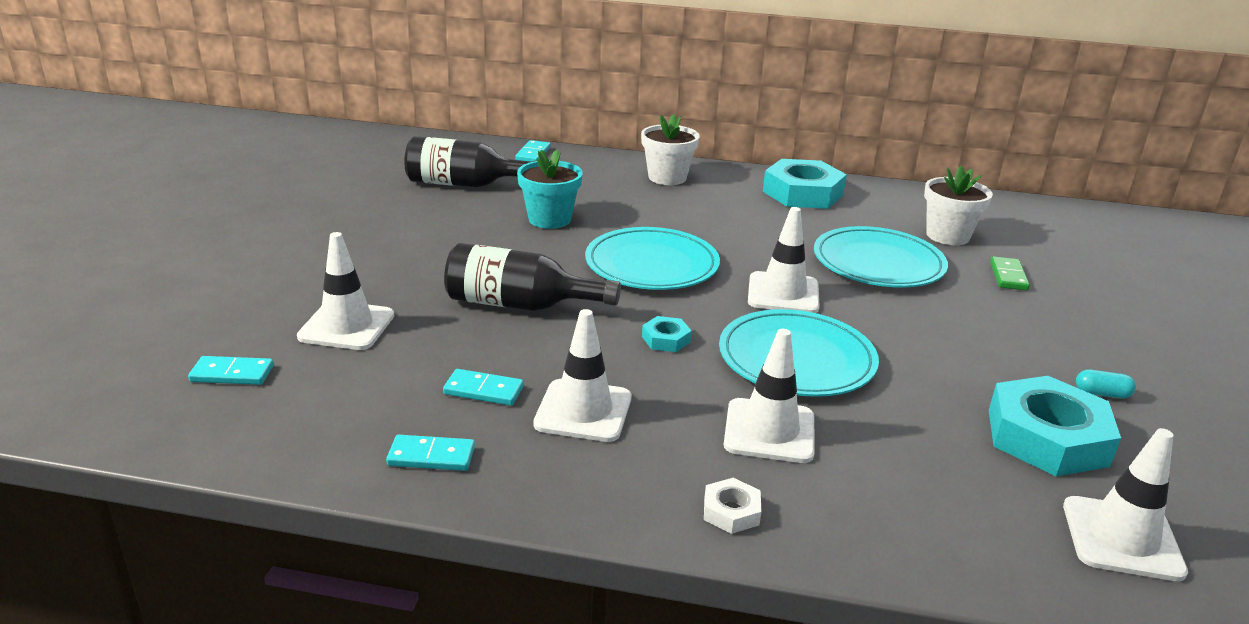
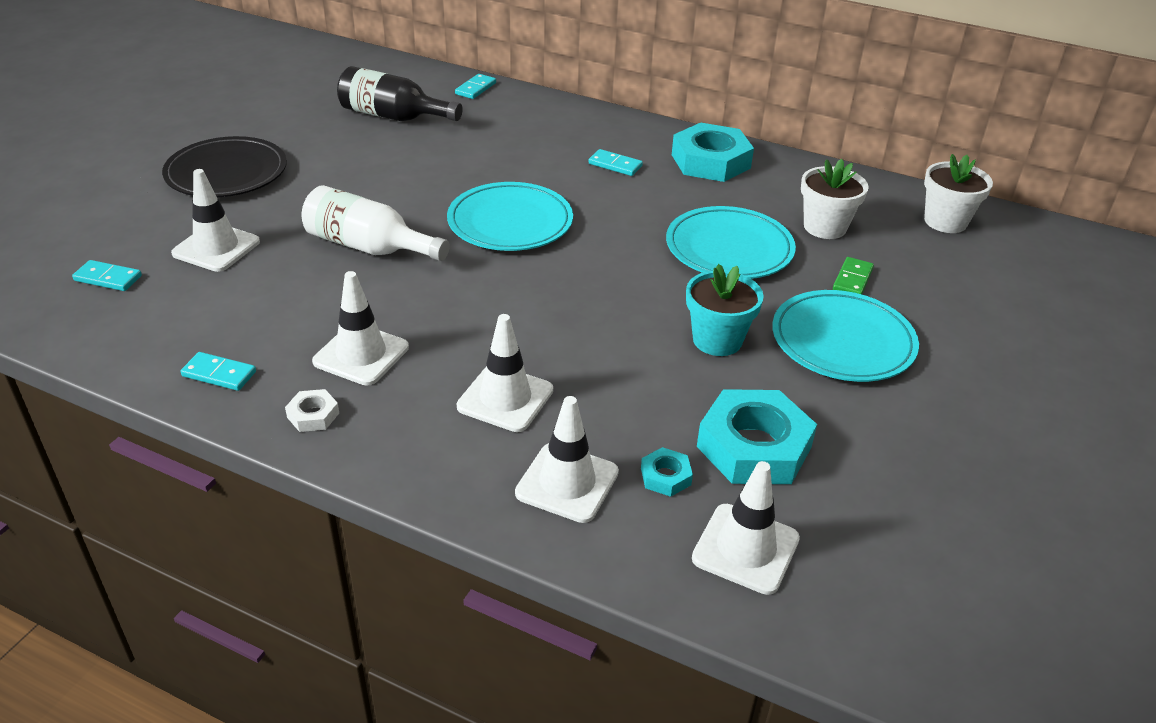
camera: 15 degrees right, 10 degrees up
(314, 253) = (226, 173): none -> black plate
(483, 390) = (292, 323): turquoise domino -> turquoise domino (615, 165)
(520, 305) = (369, 247): black bottle -> white bottle
(549, 219) = (447, 163): turquoise flower pot -> turquoise flower pot (717, 340)
(666, 339) = (474, 299): turquoise nut -> turquoise nut (665, 476)
(667, 177) = (587, 129): white flower pot -> white flower pot (945, 221)
(731, 511) = (424, 462): white nut -> white nut (313, 415)
(783, 293) = (612, 268): white traffic cone -> white traffic cone (567, 483)
(796, 359) = (577, 335): turquoise plate -> turquoise plate (842, 341)
(1102, 394) = (844, 414): turquoise capsule -> none

